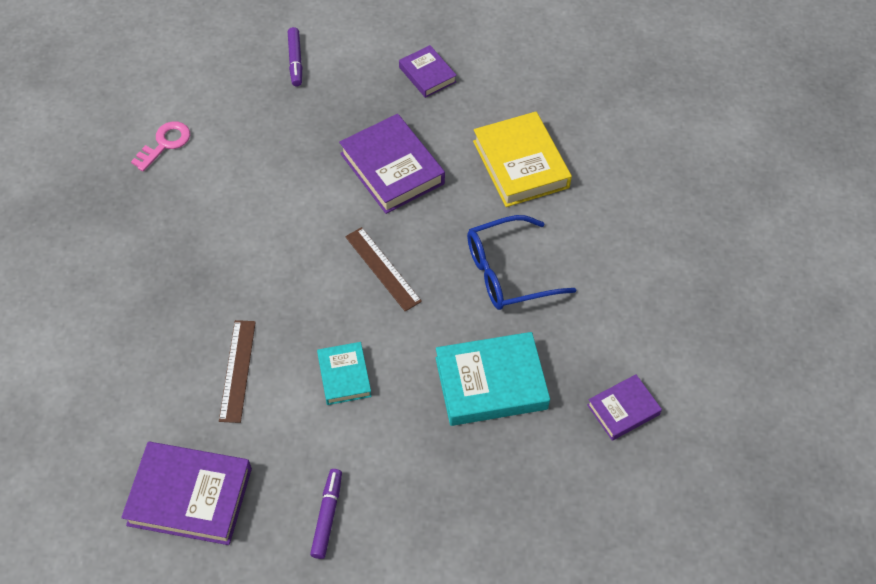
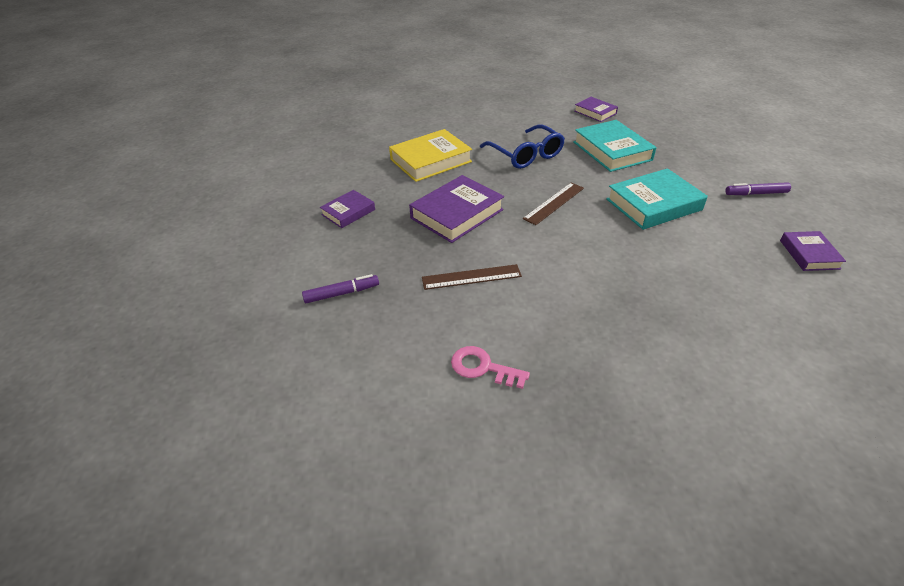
camera: 100 degrees left, 15 degrees down
(190, 496) = (809, 254): purple book -> purple book, size x0.58
(237, 370) = (692, 254): brown ruler -> brown ruler (471, 277)
(344, 376) = (653, 204): turquoise book -> turquoise book, size x1.74

